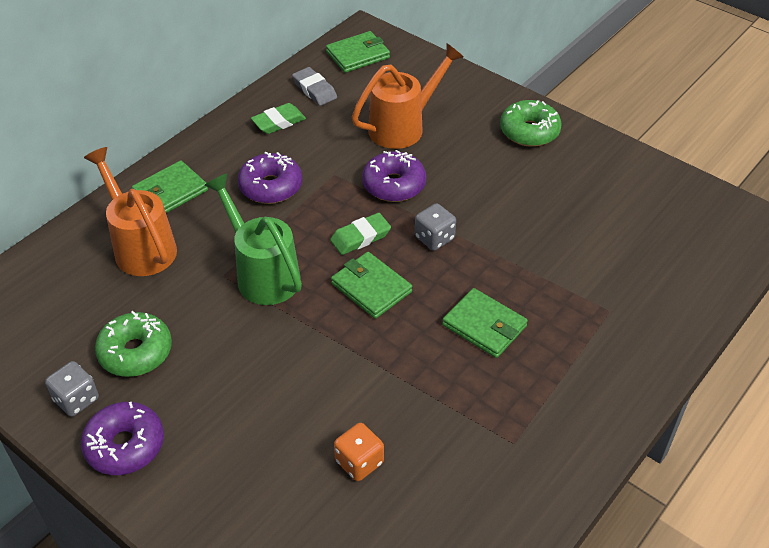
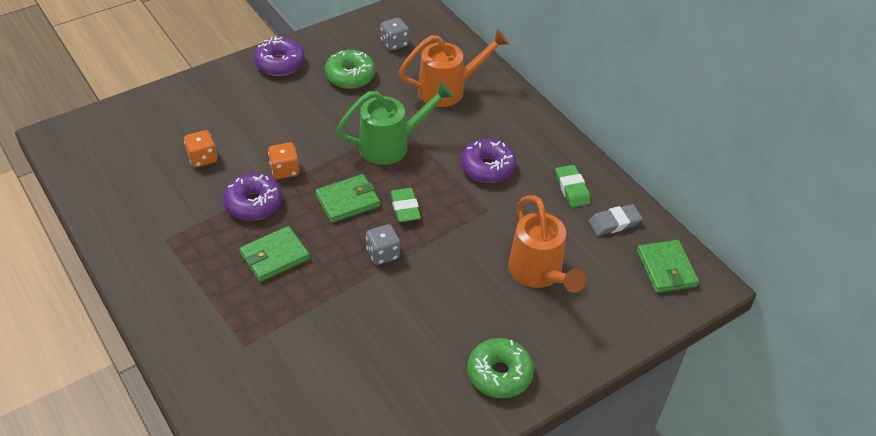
camera: 105 degrees right, 0 degrees up
(76, 399) = (326, 49): grey dice -> grey dice (394, 43)
(170, 192) = (502, 112): green wallet -> none
(345, 363) = (284, 170): none -> orange dice
(394, 185) = (459, 245): purple donut -> purple donut (253, 203)

